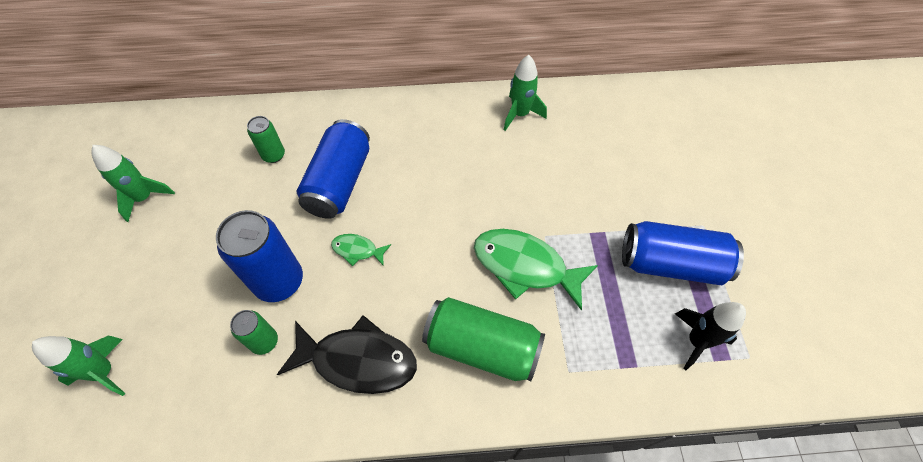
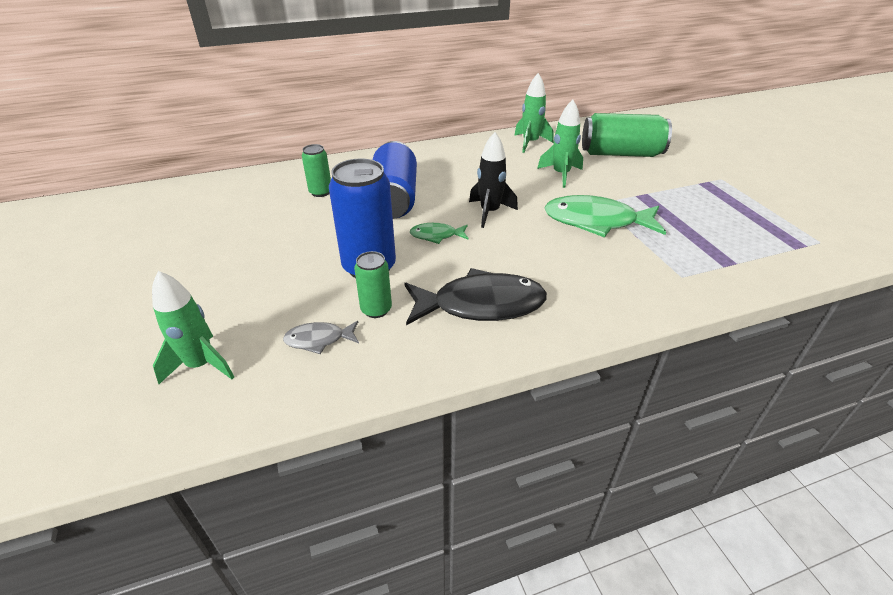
camera: 15 degrees left, 20 degrees down
(144, 198) = (197, 236): green rocket -> green rocket (561, 175)
(204, 367) = (319, 340): none -> grey fish
(482, 347) = (594, 275): green can -> green can (620, 153)
(671, 264) = (714, 202): blue can -> none
(697, 341) = (771, 240): black rocket -> black rocket (489, 212)

